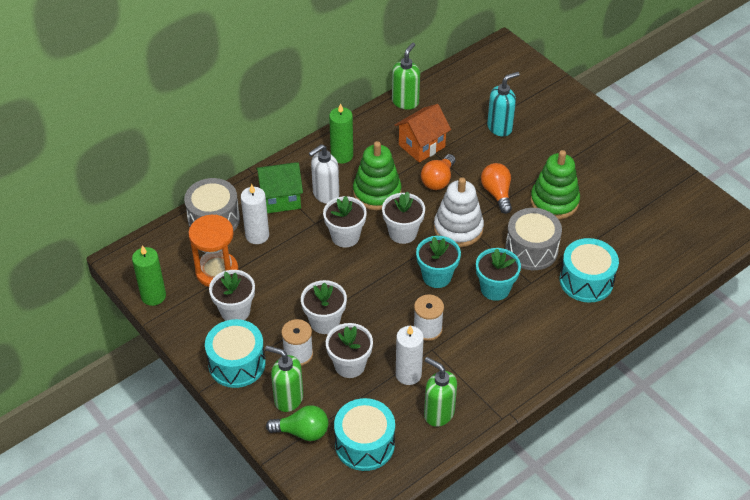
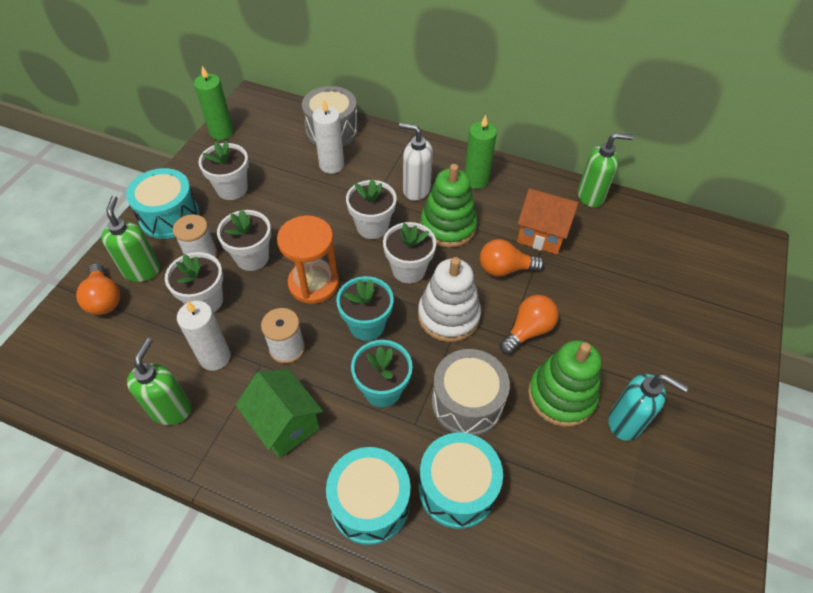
camera: 60 degrees right, 5 degrees up
(217, 271) = (272, 157): orange hourglass -> orange hourglass (313, 283)
(280, 199) = (387, 162): green house -> green house (285, 424)
(302, 431) = (104, 299): green light bulb -> orange light bulb
(364, 444) = (105, 357): turquoise drum -> turquoise drum (370, 503)
(500, 127) = (630, 291): turquoise soap dispenser -> turquoise soap dispenser (625, 422)

